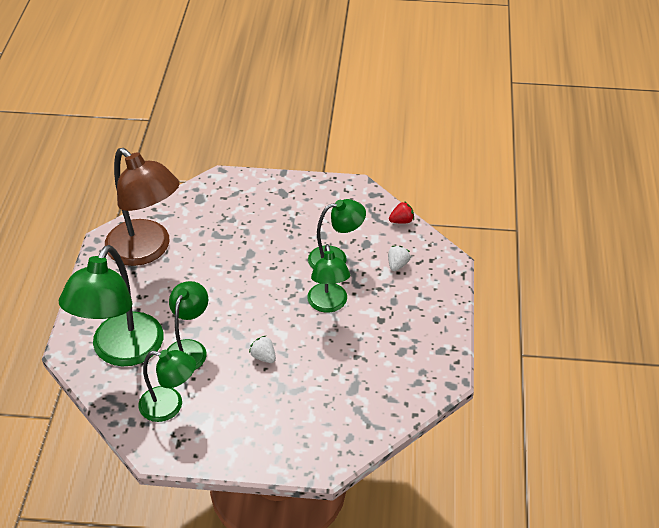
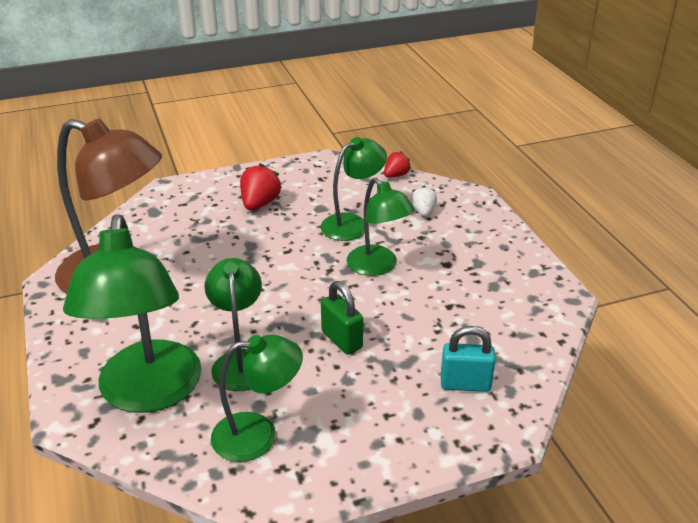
camera: 25 degrees left, 10 degrees down
(263, 357) = (341, 340): white strawberry -> green padlock
(279, 216) = (259, 204): none -> red strawberry
(322, 421) = (465, 384): none -> turquoise padlock

